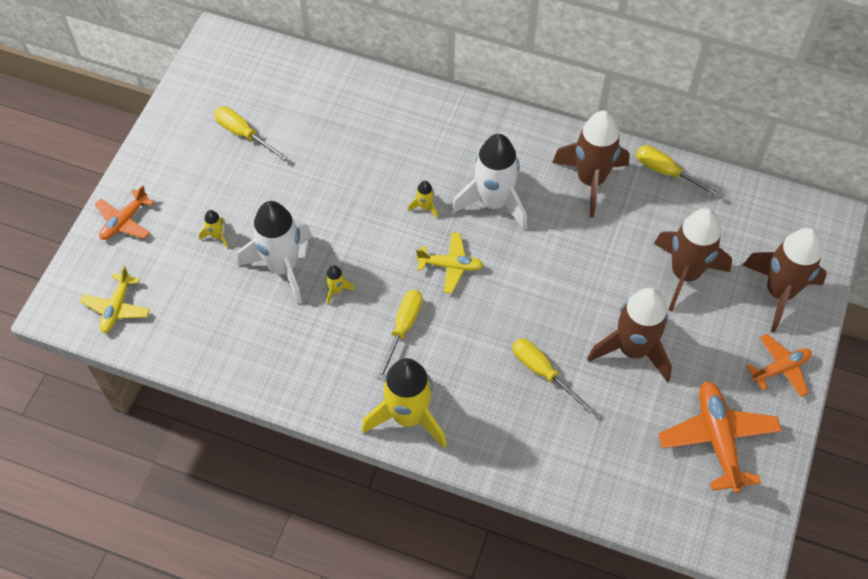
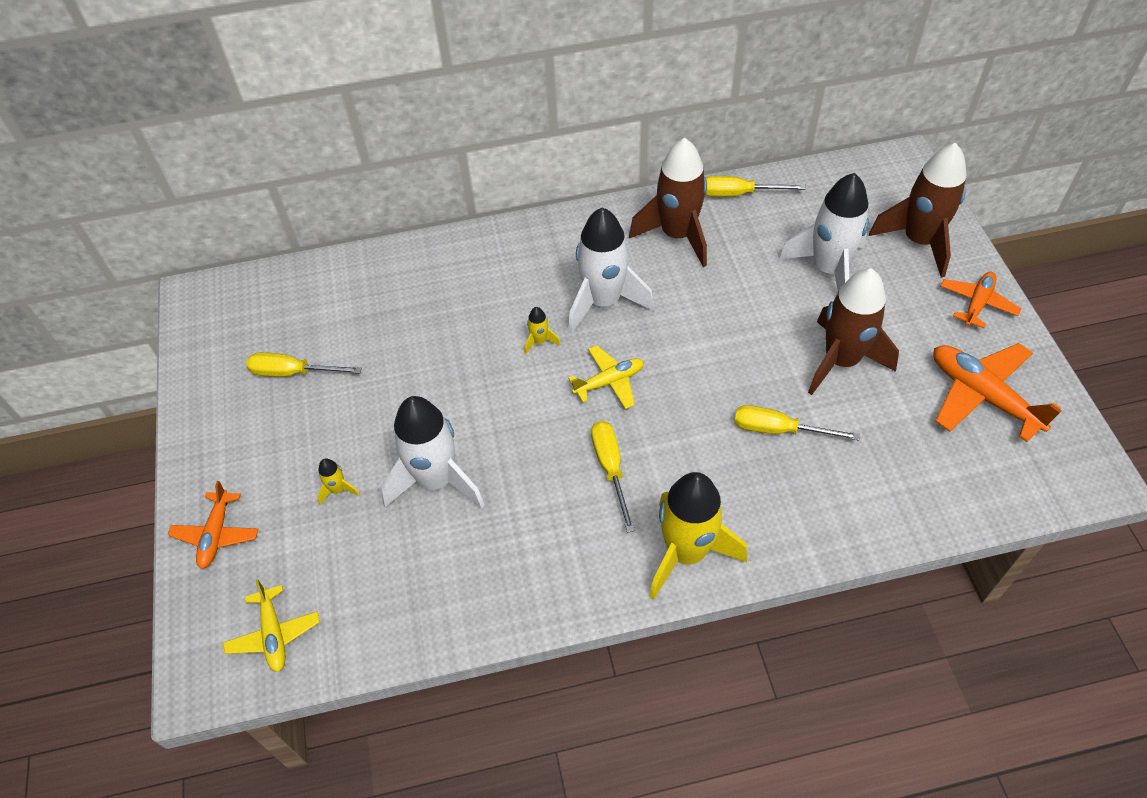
camera: 30 degrees left, 5 degrees down
(336, 290) = (512, 471): yellow rocket -> none
(684, 274) = (828, 270): brown rocket -> white rocket

